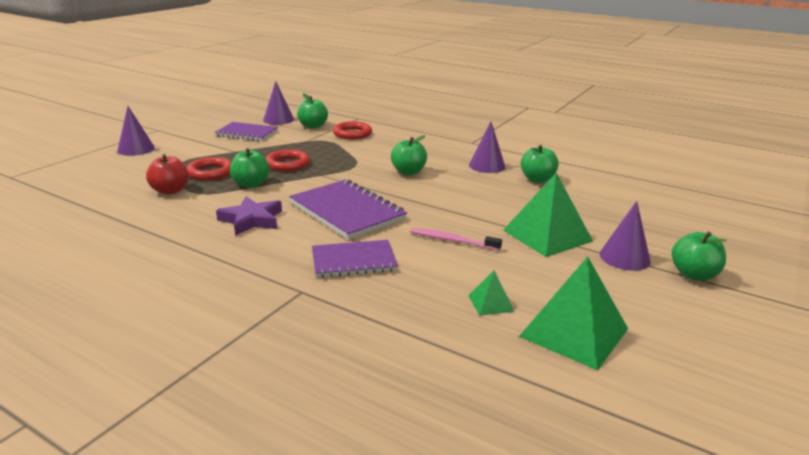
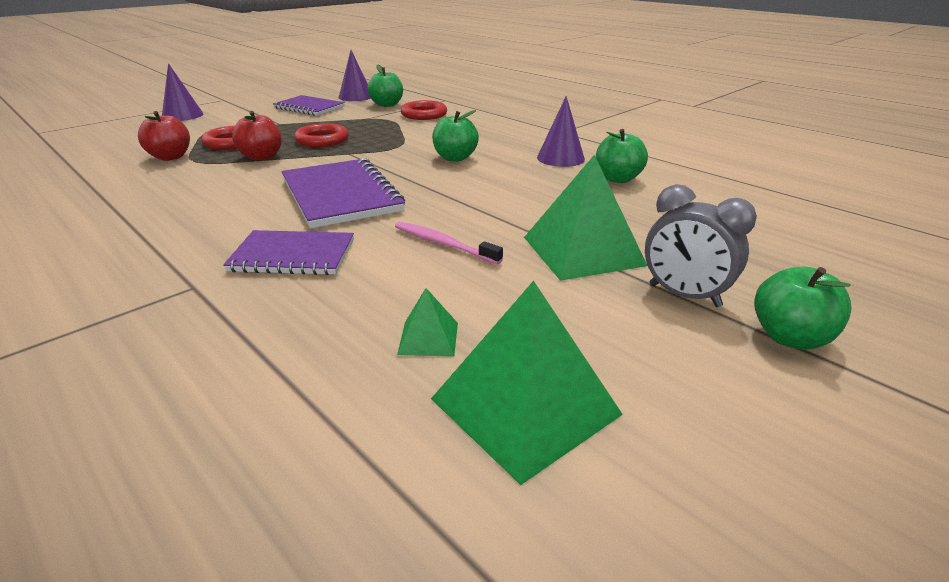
camera: 15 degrees right, 5 degrees up
(251, 184) = (261, 157): green apple -> red apple
(251, 220) = (222, 195): purple star -> none
(624, 257) = (684, 295): purple cone -> grey clock

